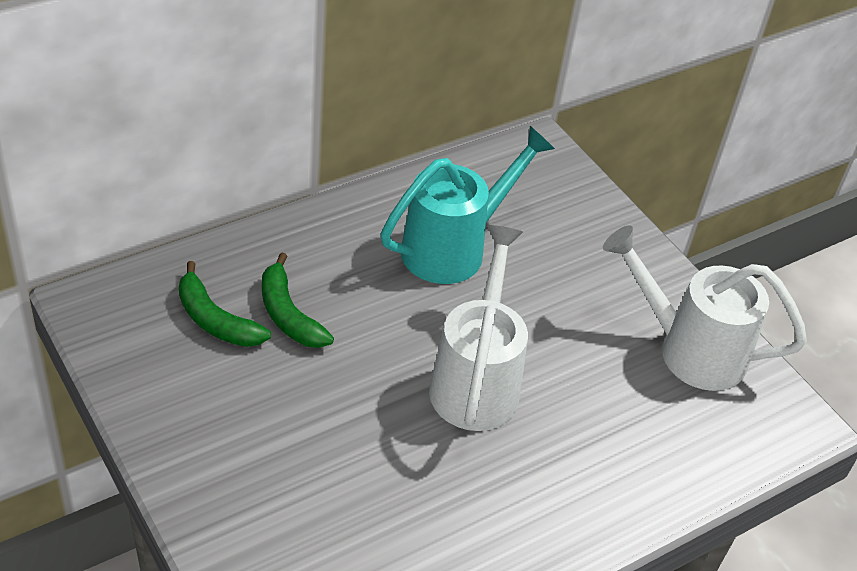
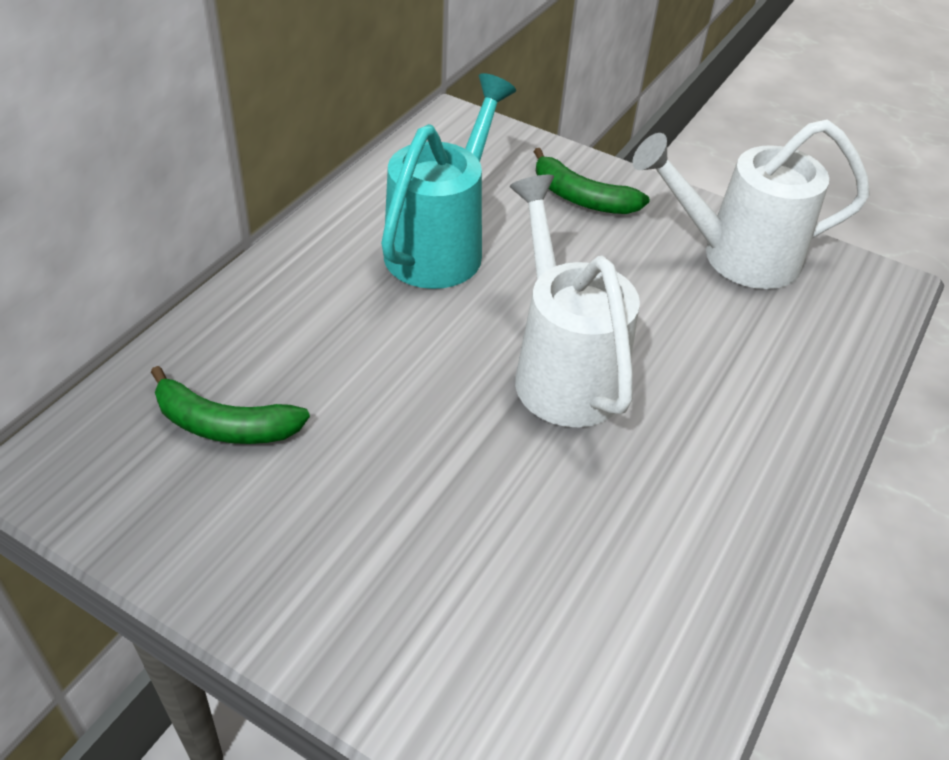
camera: 25 degrees left, 0 degrees up
(288, 314) = (308, 383): green banana -> green banana (581, 198)

